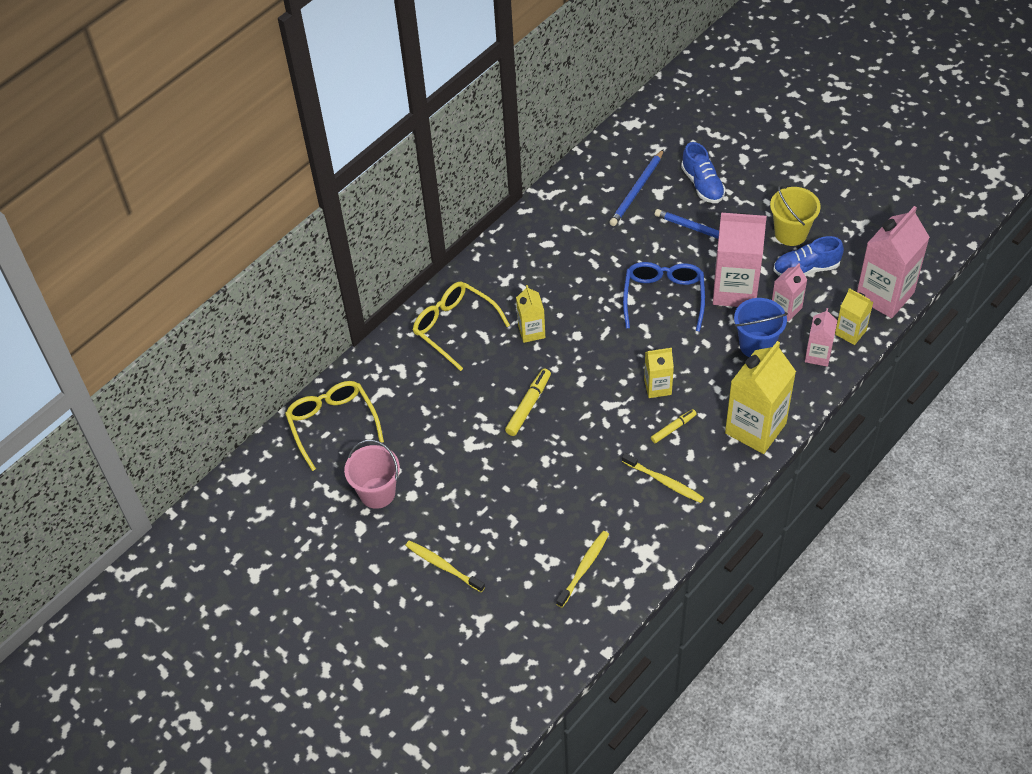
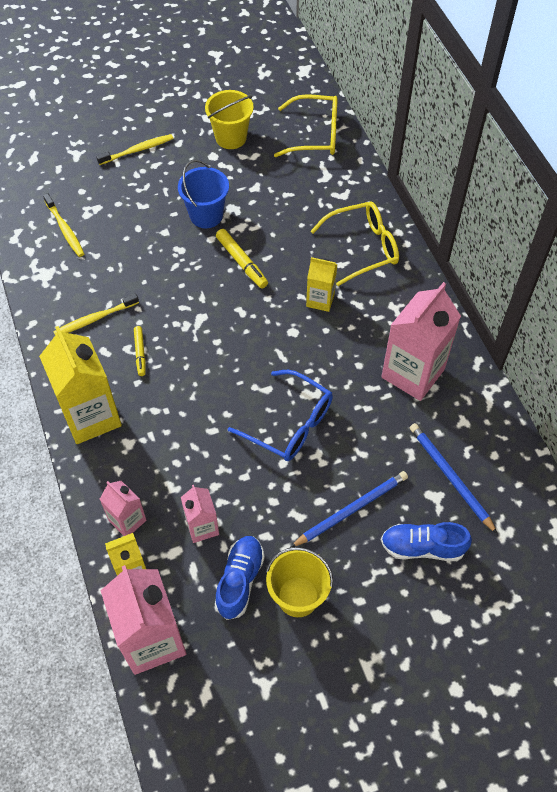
camera: 115 degrees right, 5 degrees up
(377, 493) = (231, 138): pink bucket -> yellow bucket
(657, 387) = (191, 364): yellow carton -> none
(735, 290) = (257, 493): pink carton -> pink carton (413, 373)
(756, 345) = (178, 472): blue bucket -> blue bucket (206, 215)

